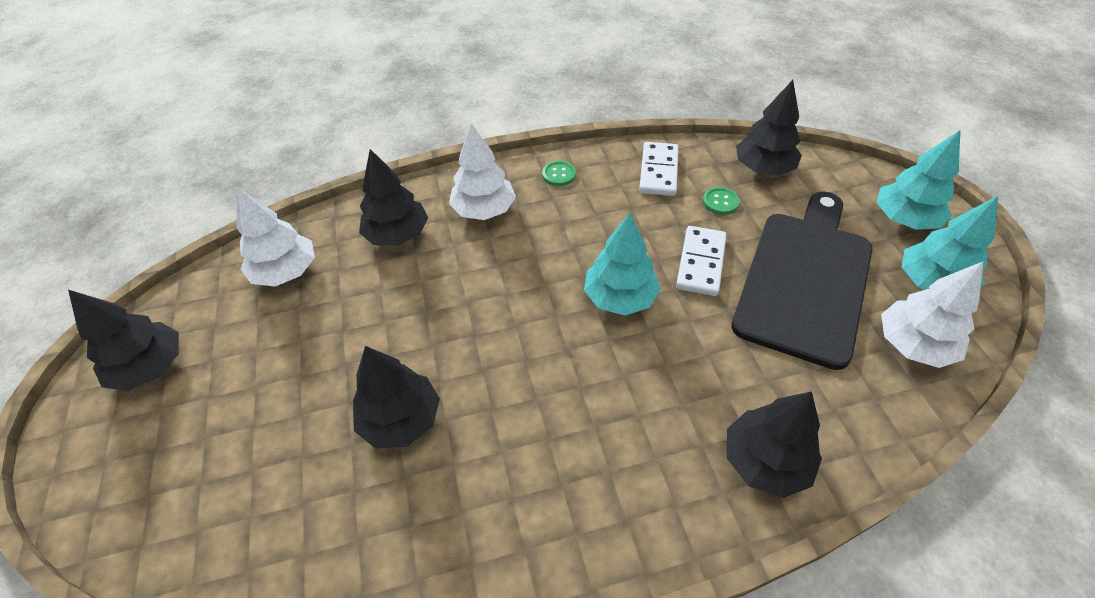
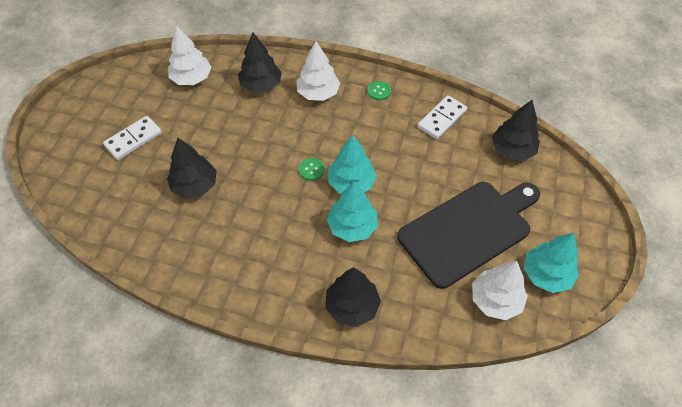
camera: 30 degrees right, 5 degrees up
(150, 367) = (103, 98): black tree -> none
(700, 263) = (415, 188): white domino -> white domino (133, 139)
(720, 202) = (462, 157): green button -> green button (311, 170)
(904, 219) = (573, 229): turquoise tree -> turquoise tree (352, 227)

